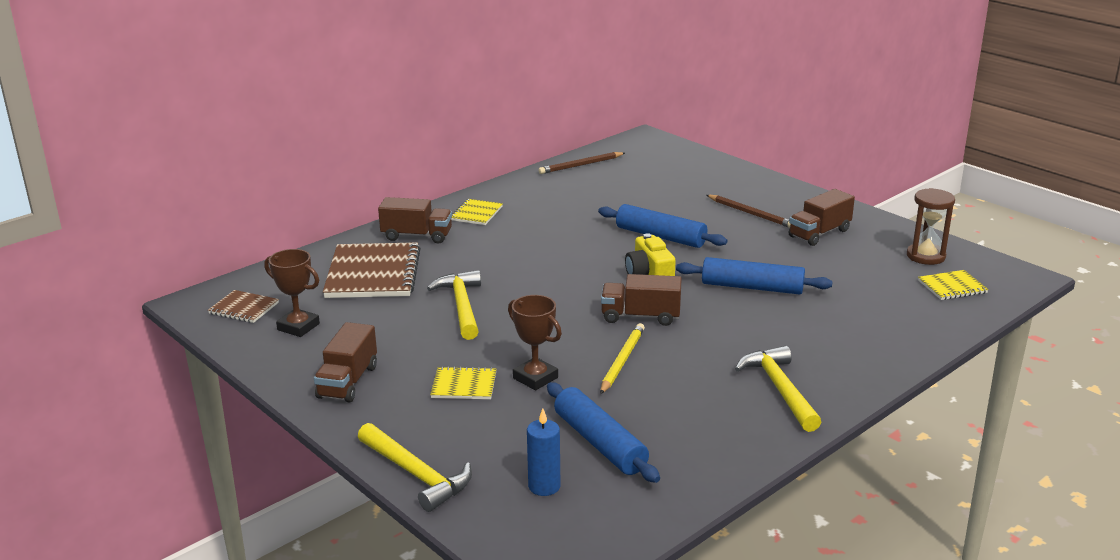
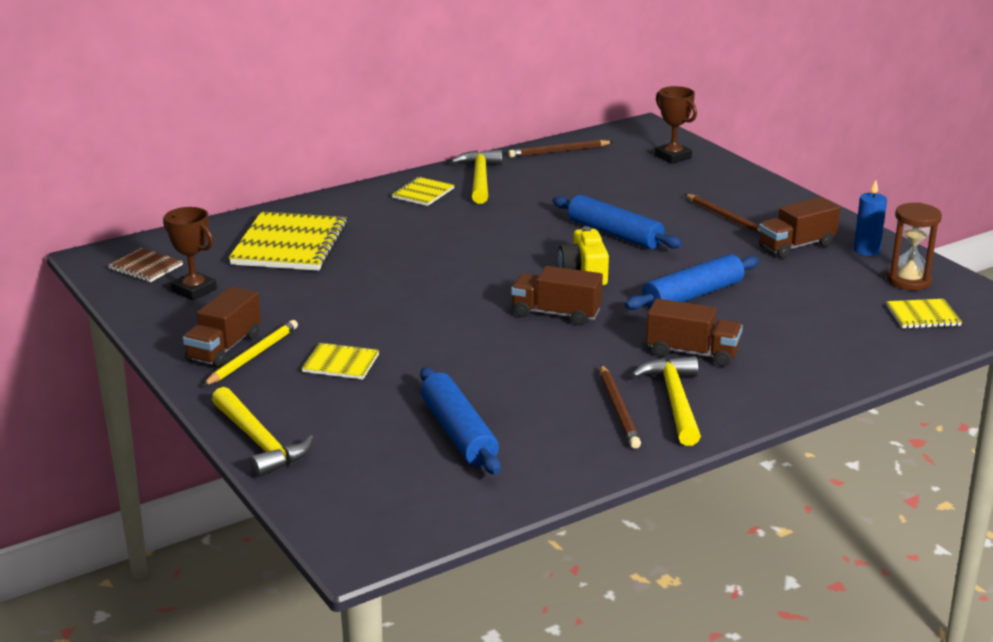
camera: 10 degrees right, 0 degrees up
(373, 274) = (290, 245): brown notebook -> yellow notebook
(417, 236) = (350, 211): brown truck -> brown truck (692, 353)
(461, 306) = (369, 286): yellow hammer -> yellow hammer (480, 179)
(535, 378) = (418, 364): brown trophy -> brown trophy (673, 157)
(544, 486) = (384, 467): blue candle -> blue candle (866, 250)
(622, 361) = (516, 356): yellow pencil -> yellow pencil (252, 356)
(734, 403) = (619, 409): none -> brown pencil
(752, 287) = (693, 295): blue rolling pin -> blue rolling pin turned 60 degrees counterclockwise

